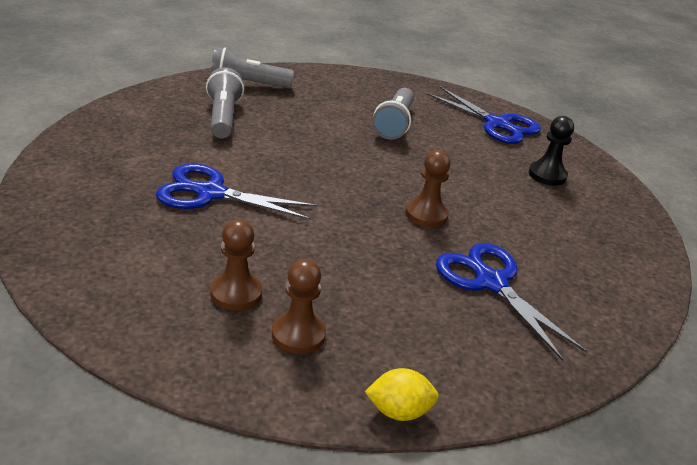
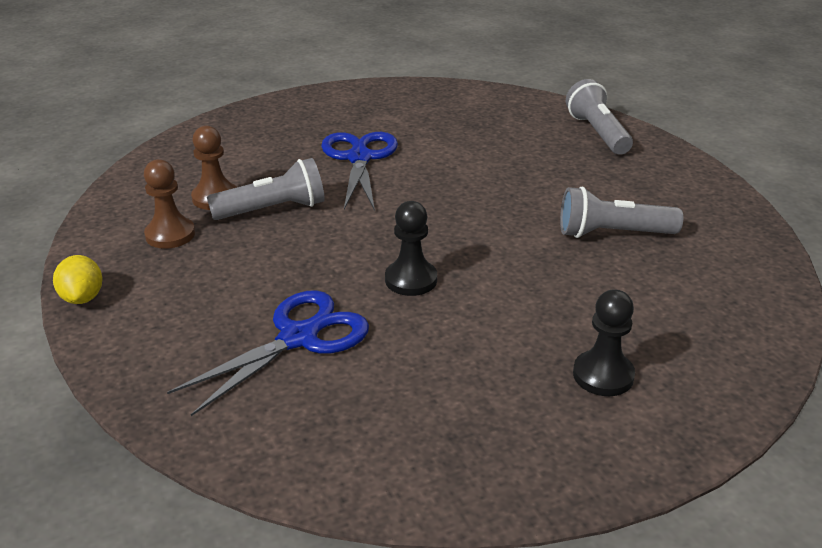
camera: 80 degrees right, 0 degrees up
(223, 117) = (508, 136): grey flashlight -> grey flashlight (273, 209)
(426, 215) = (411, 280): brown pawn -> black pawn
(497, 124) = (719, 317): blue scissors -> none

